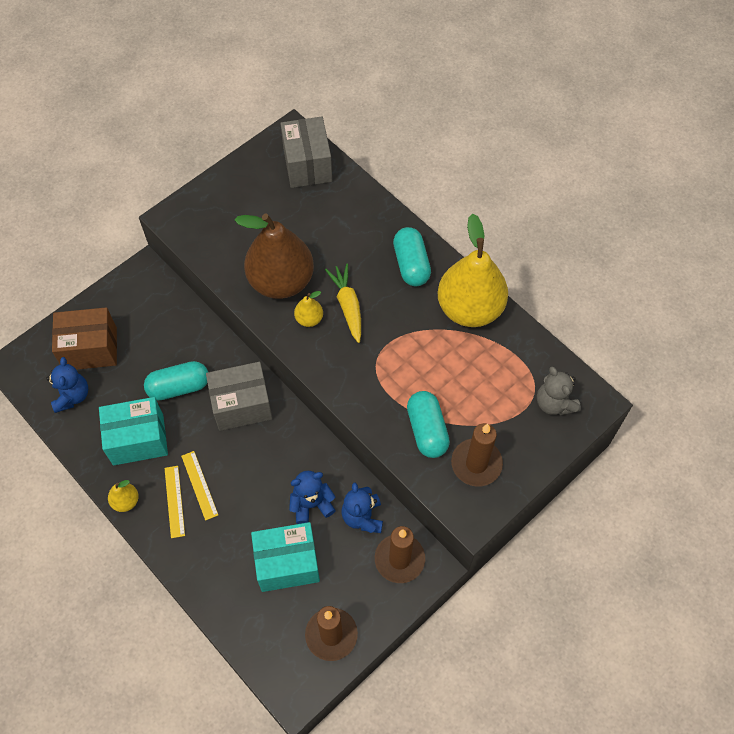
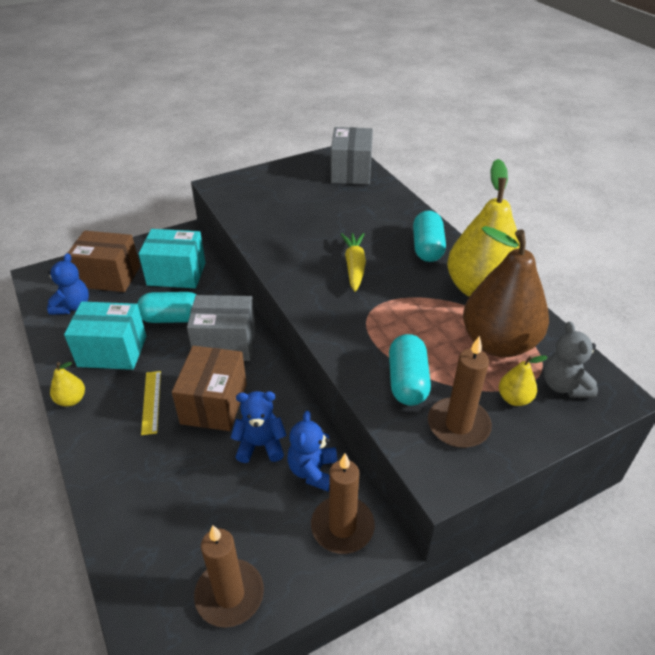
camera: 15 degrees right, 20 degrees down
(174, 501) = (119, 410): yellow ruler -> none
(256, 473) = (214, 403): none -> brown box
(281, 281) = (296, 239): brown pear -> brown pear (498, 343)
(287, 563) = (210, 499): turquoise box -> turquoise box (176, 274)
(309, 319) = (312, 269): yellow pear -> yellow pear (514, 398)

